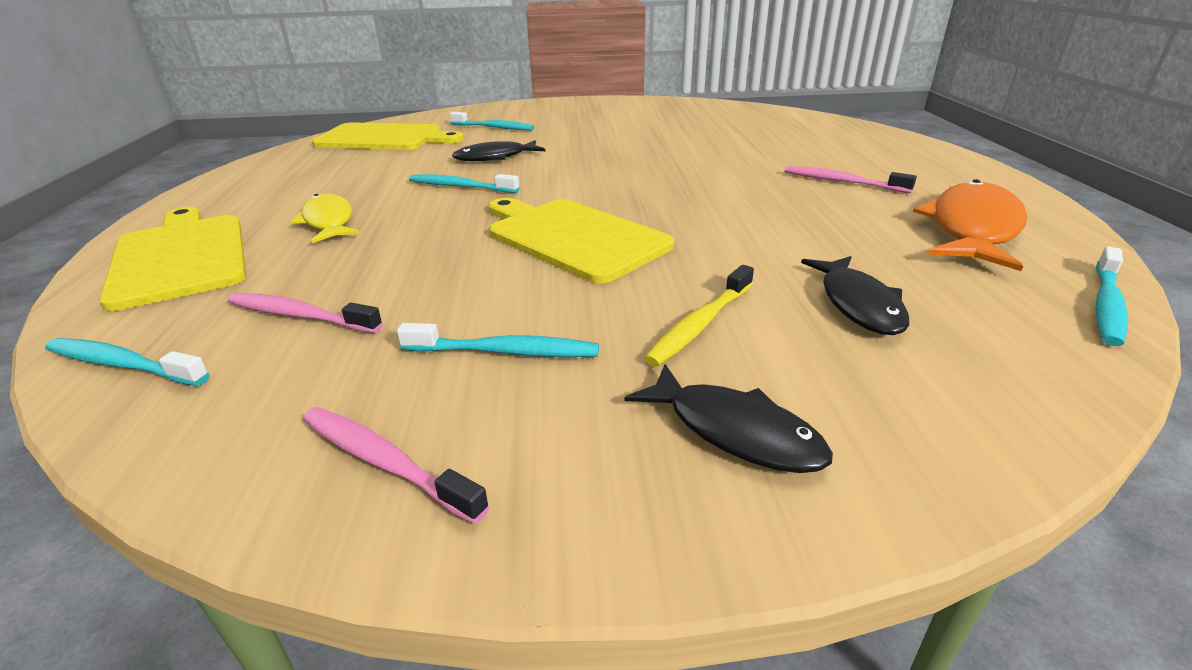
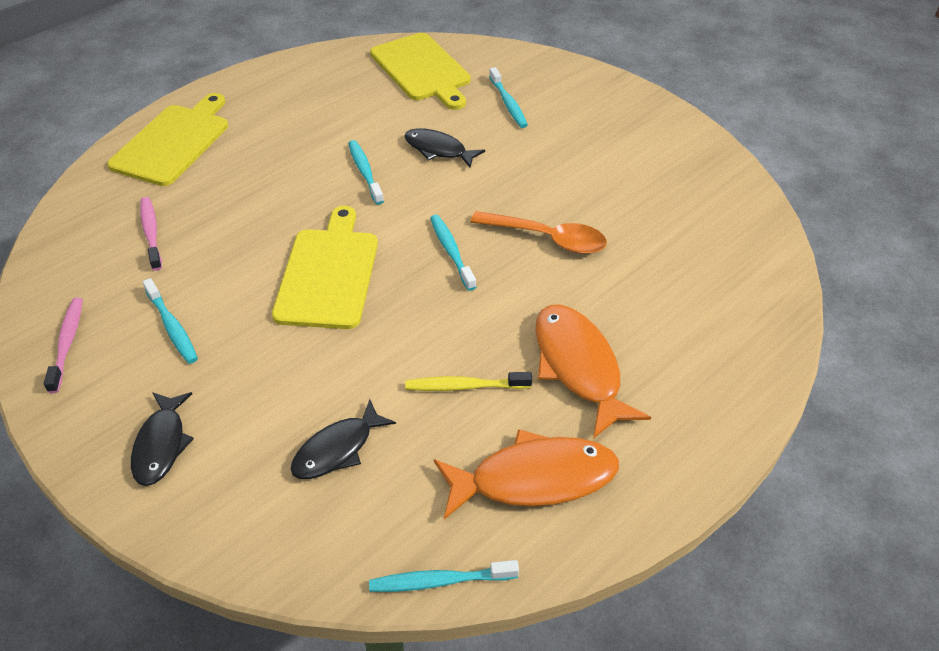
camera: 50 degrees right, 15 degrees up
(123, 364) = (75, 213): turquoise toothbrush -> turquoise toothbrush (451, 252)
(328, 221) = (260, 158): yellow fish -> none
(674, 155) = (547, 238): none -> orange spoon
(700, 324) = (256, 387): yellow toothbrush -> yellow toothbrush (465, 386)
(842, 182) = (578, 367): pink toothbrush -> orange fish

